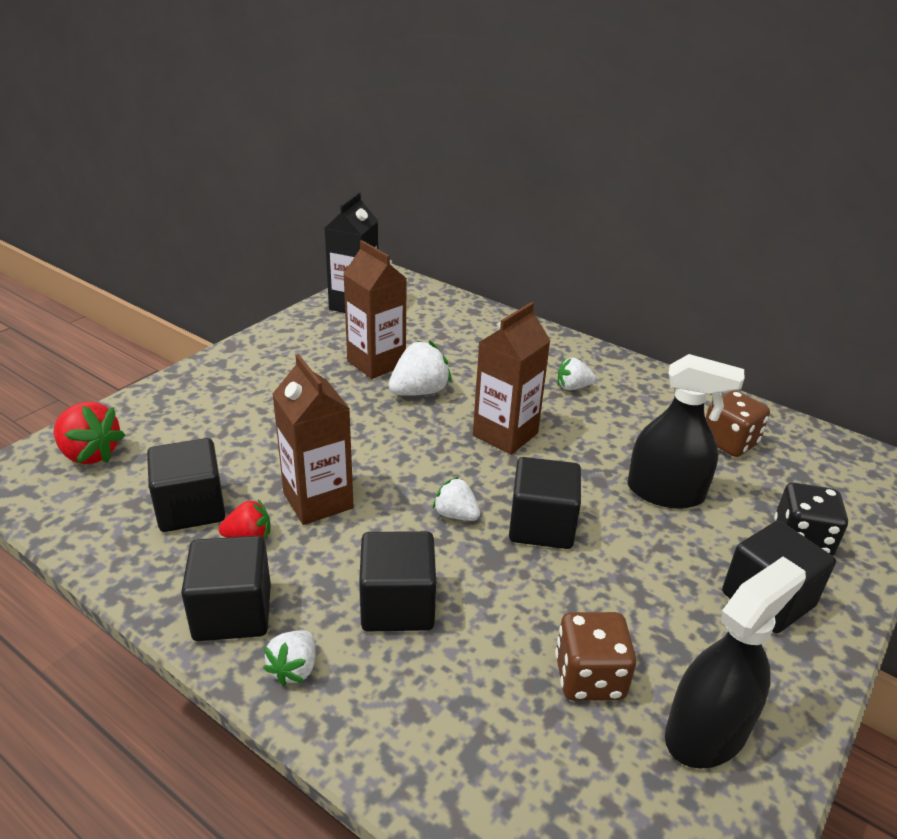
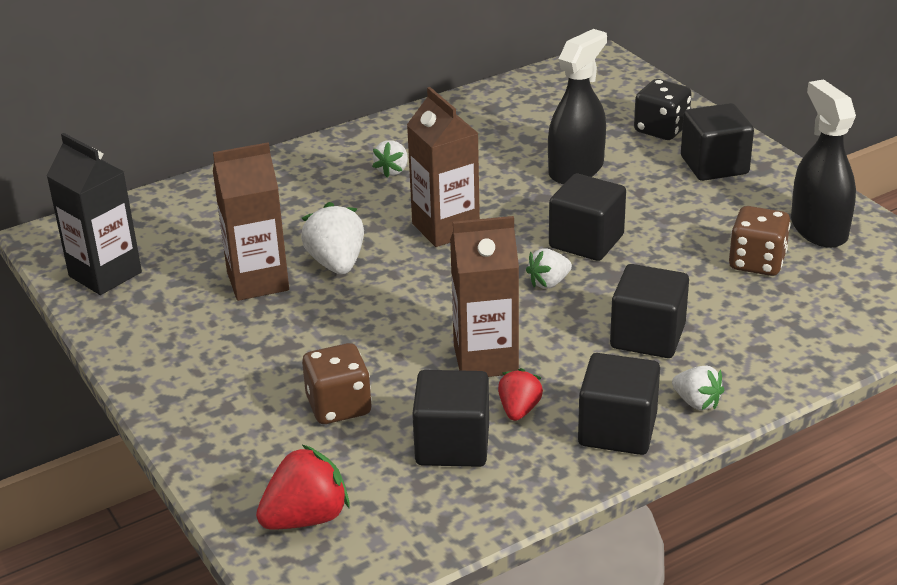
camera: 65 degrees left, 0 degrees up
(729, 442) = (528, 118): brown dice -> brown dice (339, 406)

